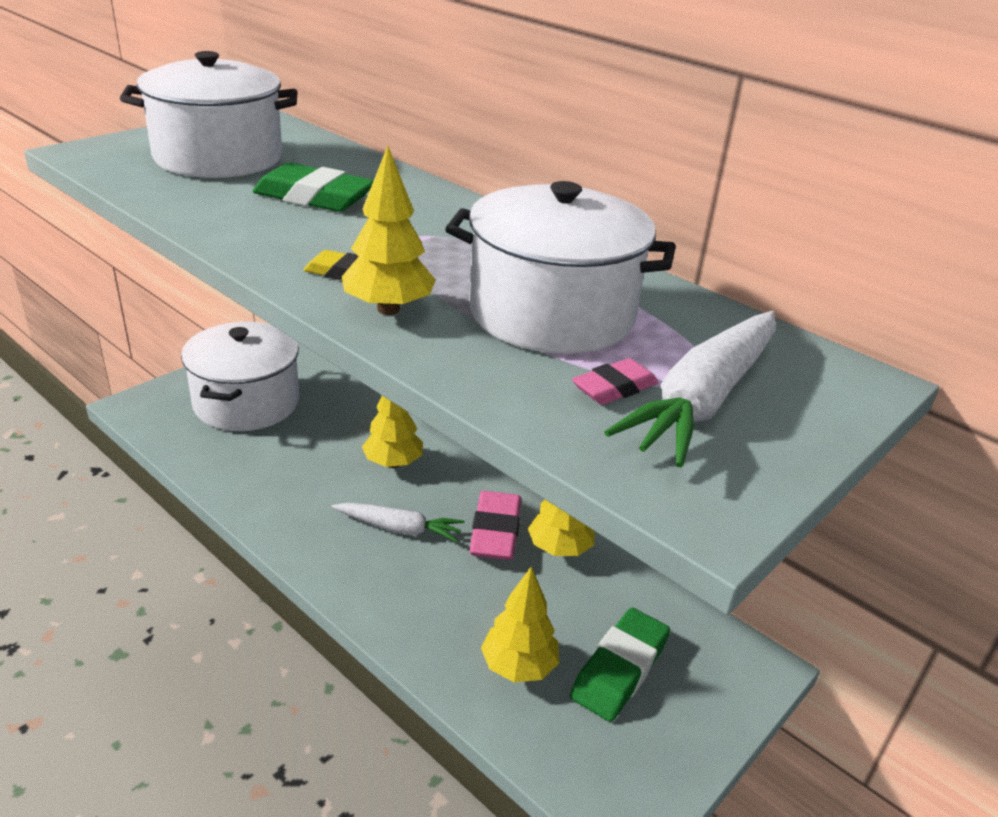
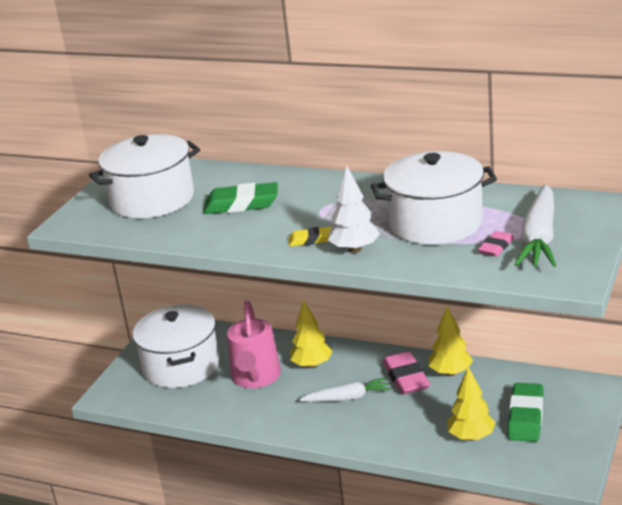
camera: 15 degrees left, 5 degrees down
(313, 453) = (255, 378): none -> pink watering can
(388, 309) = (354, 249): yellow tree -> white tree

